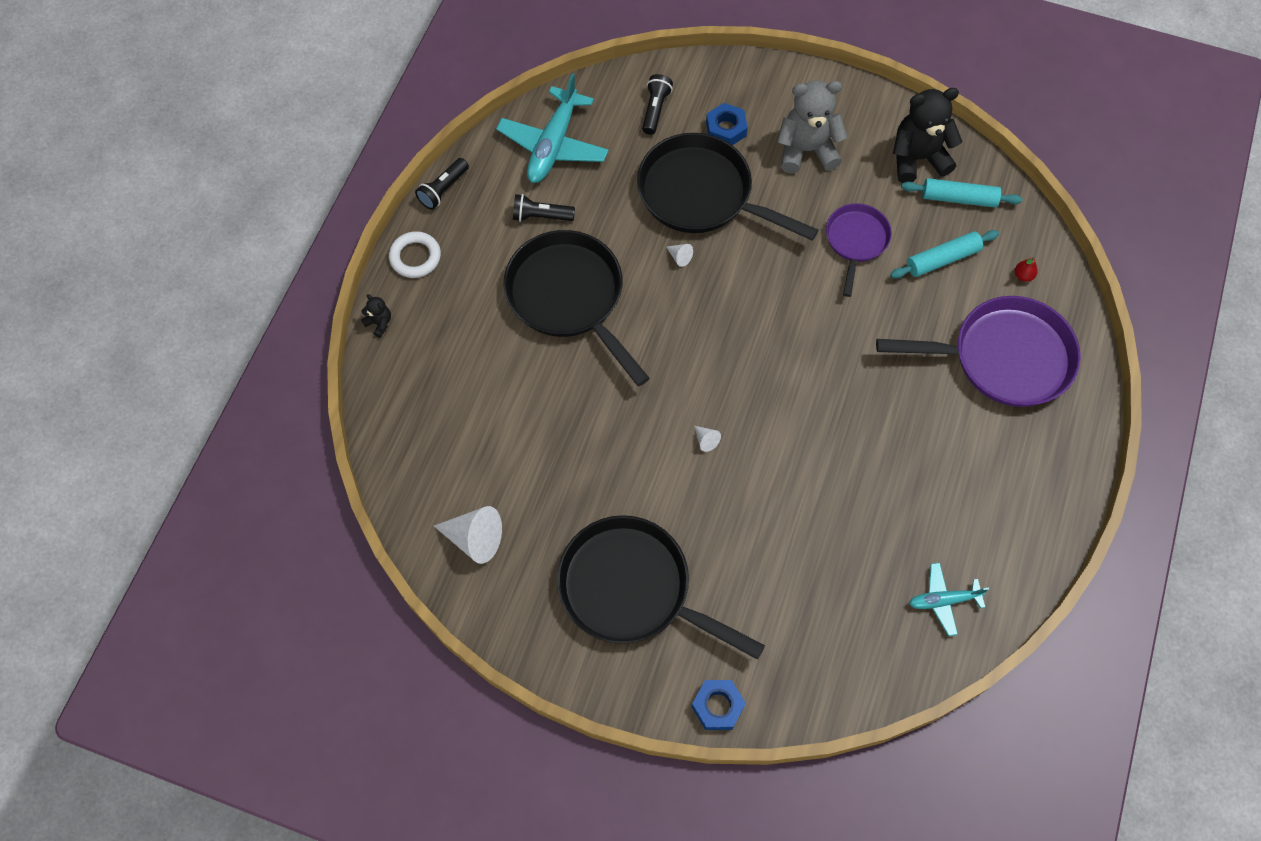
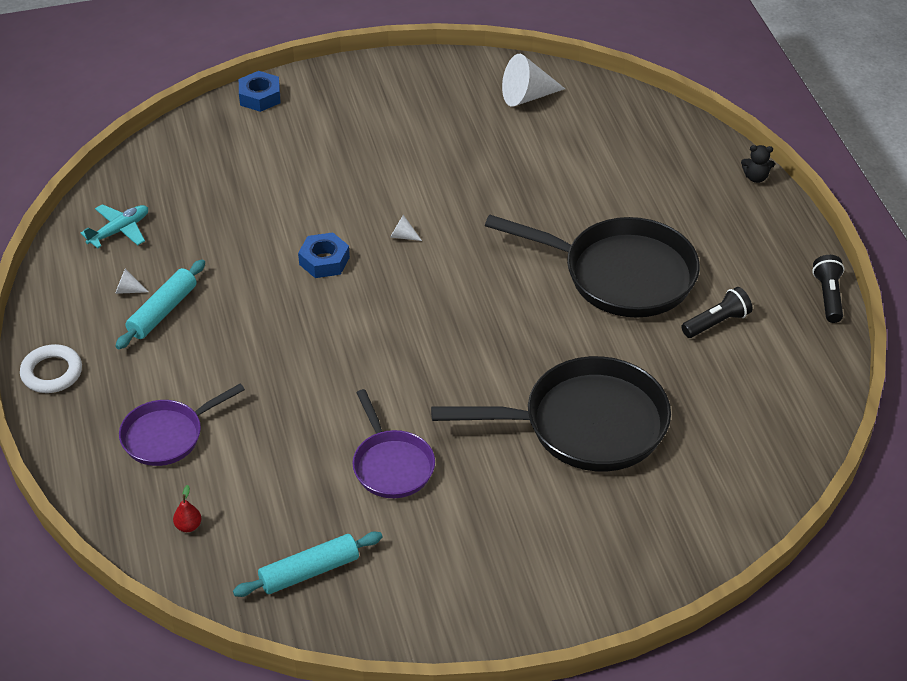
camera: 145 degrees right, 20 degrees down
(415, 257) = (786, 235): white ring -> white ring (52, 373)
(553, 145) = (776, 389): turquoise plane -> none
(632, 589) = (379, 125): black pan -> none
(655, 110) = (714, 482): black flashlight -> none
(679, 257) = (554, 357): white cone -> white cone (128, 290)
(726, 129) = (622, 504): blue nut -> blue nut (324, 261)
(806, 150) = (516, 530): grey teddy bear -> none
(917, 158) = (386, 591): black teddy bear -> none
(942, 259) = (287, 496): turquoise rolling pin -> turquoise rolling pin (163, 311)
(1003, 358) = (167, 435): purple pan -> purple pan, size x0.57

